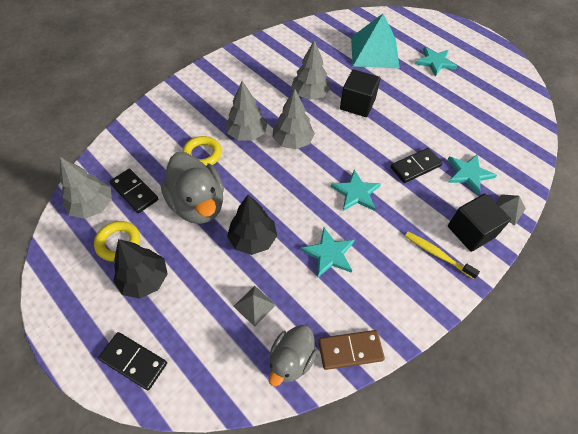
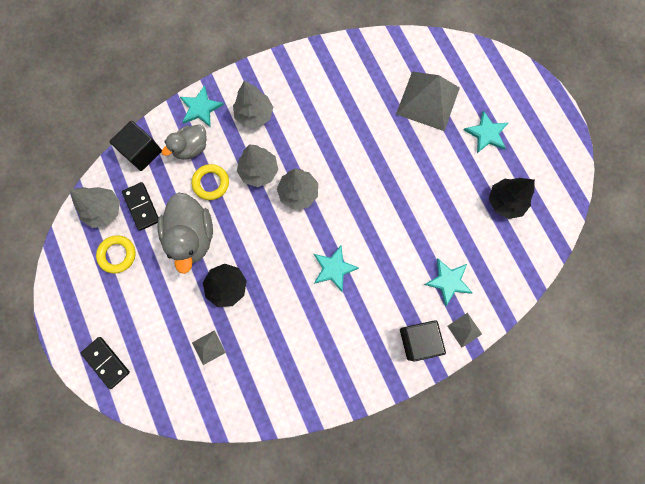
camera: 20 degrees right, 20 degrees up
(144, 279) = (130, 296): black tree -> black tree (505, 202)
(291, 360) = (221, 401): grey duck -> grey duck (191, 148)
(310, 94) = (337, 140): grey tree -> grey tree (254, 115)
(329, 254) = (285, 321): turquoise star -> turquoise star (200, 108)
(350, 350) = (268, 409): brown domino -> none
(357, 104) = (379, 166): black cube -> black cube (142, 152)
(374, 52) = (428, 100): turquoise pyramid -> grey pyramid
(415, 166) = (401, 257): black domino -> none
(437, 254) = (377, 352): yellow toothbrush -> none

